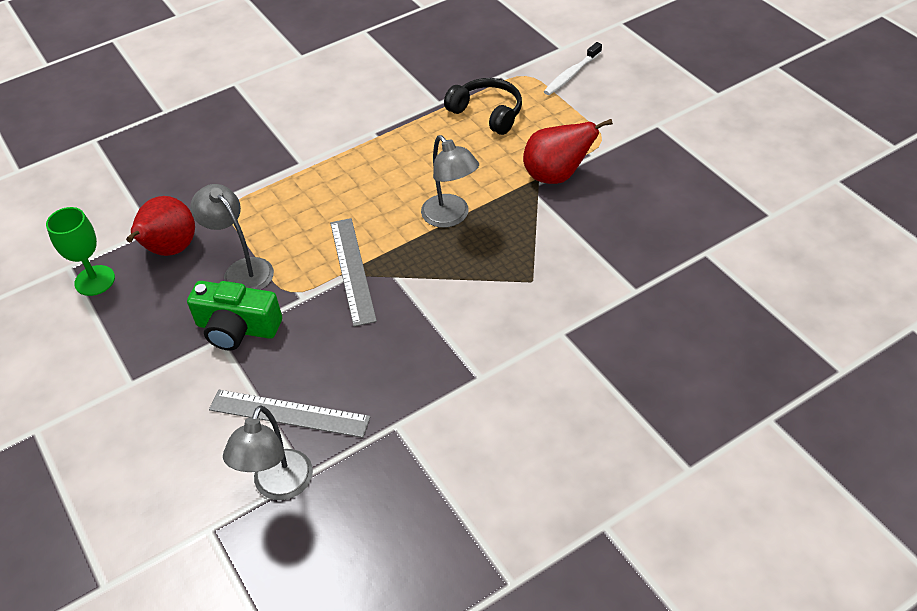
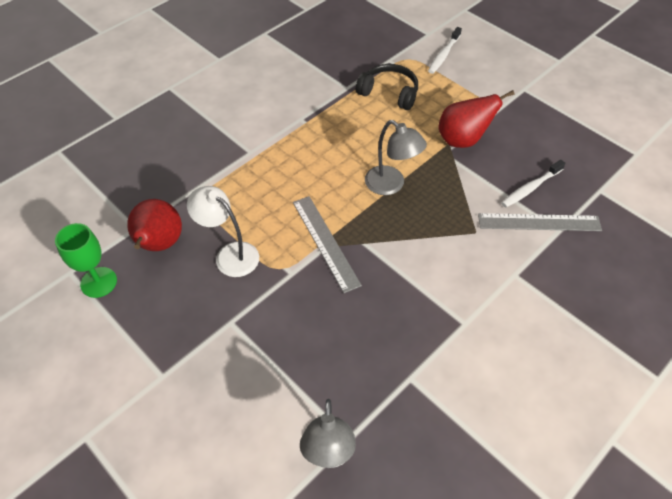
camera: 15 degrees left, 5 degrees up
(237, 328) = (243, 309): green camera -> none
(242, 270) = (230, 254): grey lamp -> white lamp
(289, 413) = (315, 382): grey ruler -> grey ruler (539, 222)
(619, 239) = (530, 188): none -> white toothbrush

